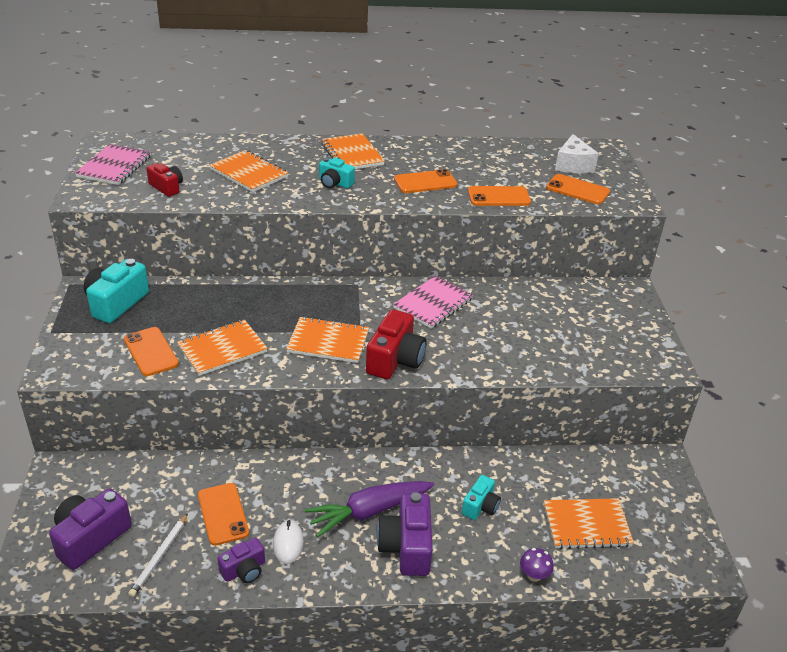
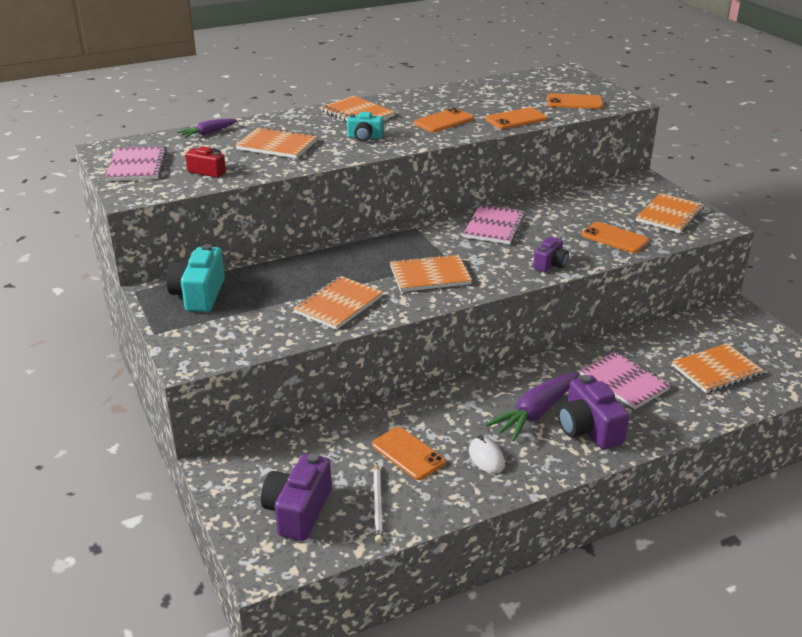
camera: 20 degrees left, 5 degrees down
(151, 352) = (271, 323): orange phone -> orange phone (614, 238)
(202, 145) = (208, 133): none -> purple carrot
(244, 570) = (464, 490): purple camera -> purple camera (550, 264)
(395, 360) = (500, 274): red camera -> none
(480, 506) = (623, 382): turquoise camera -> pink notebook
(534, 575) = (705, 417): purple mushroom -> none
(573, 165) = (553, 86): white cheese -> none
(624, 339) = (669, 215): none -> orange notebook

